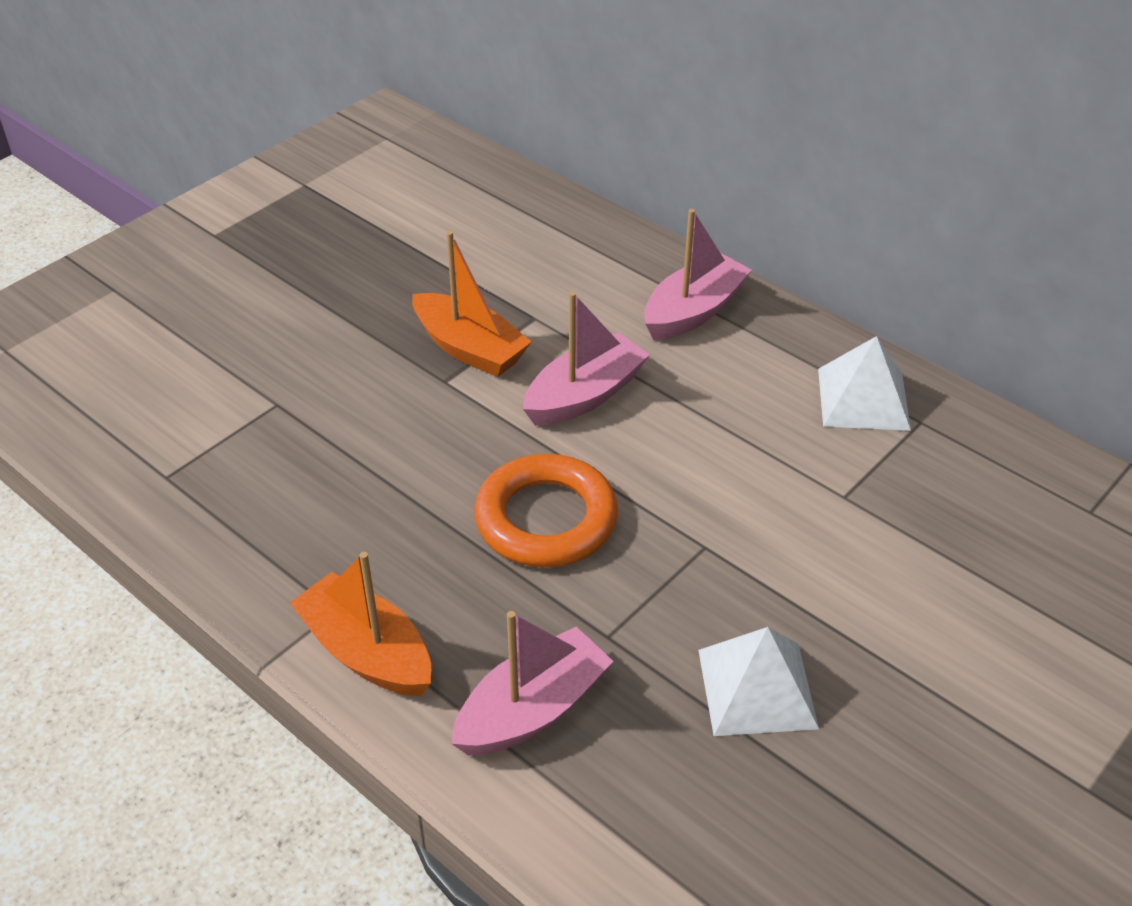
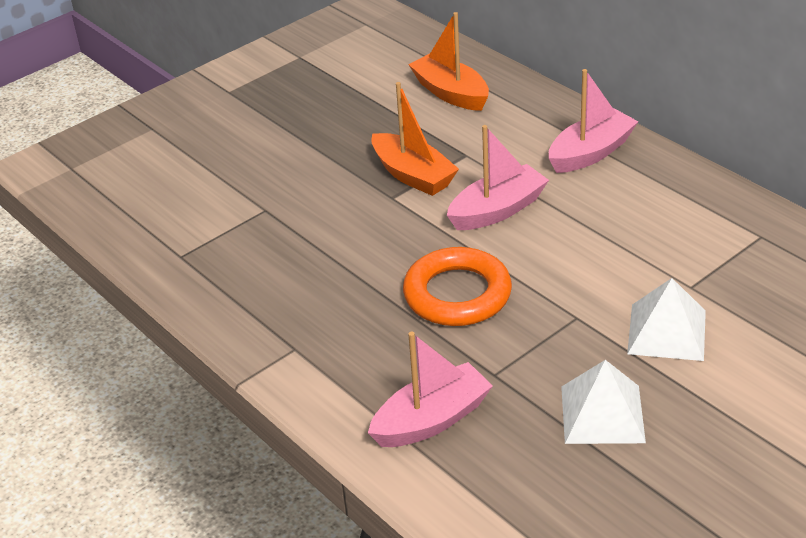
camera: 10 degrees right, 5 degrees down
(367, 652) = (315, 377): orange boat -> orange boat (451, 93)
(863, 398) = (717, 218): white pyramid -> white pyramid (667, 331)

